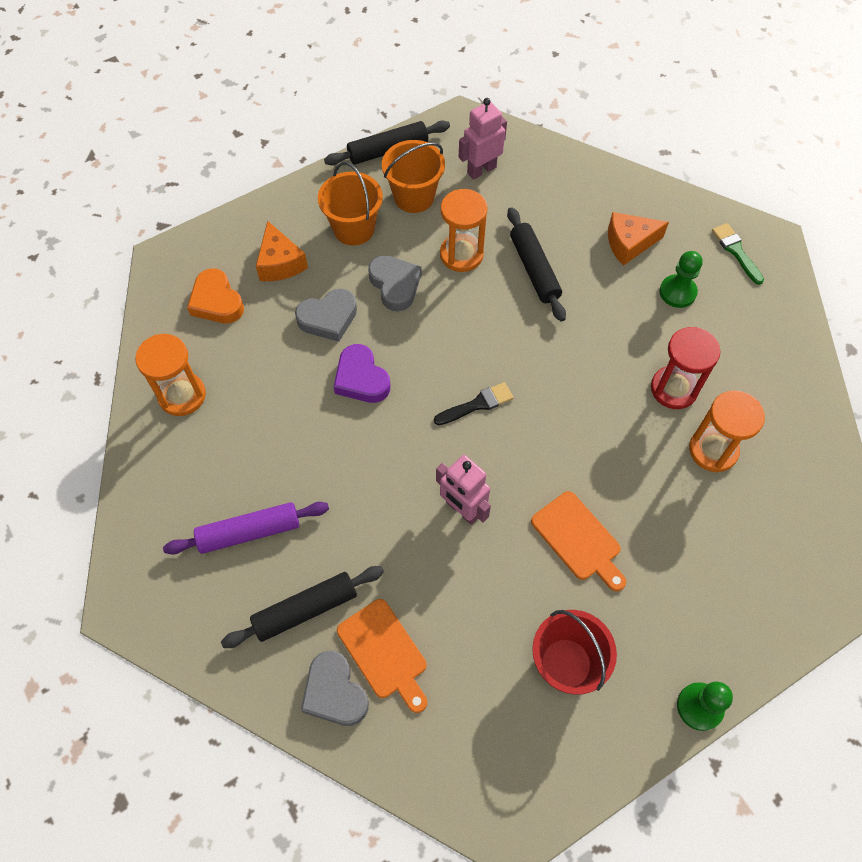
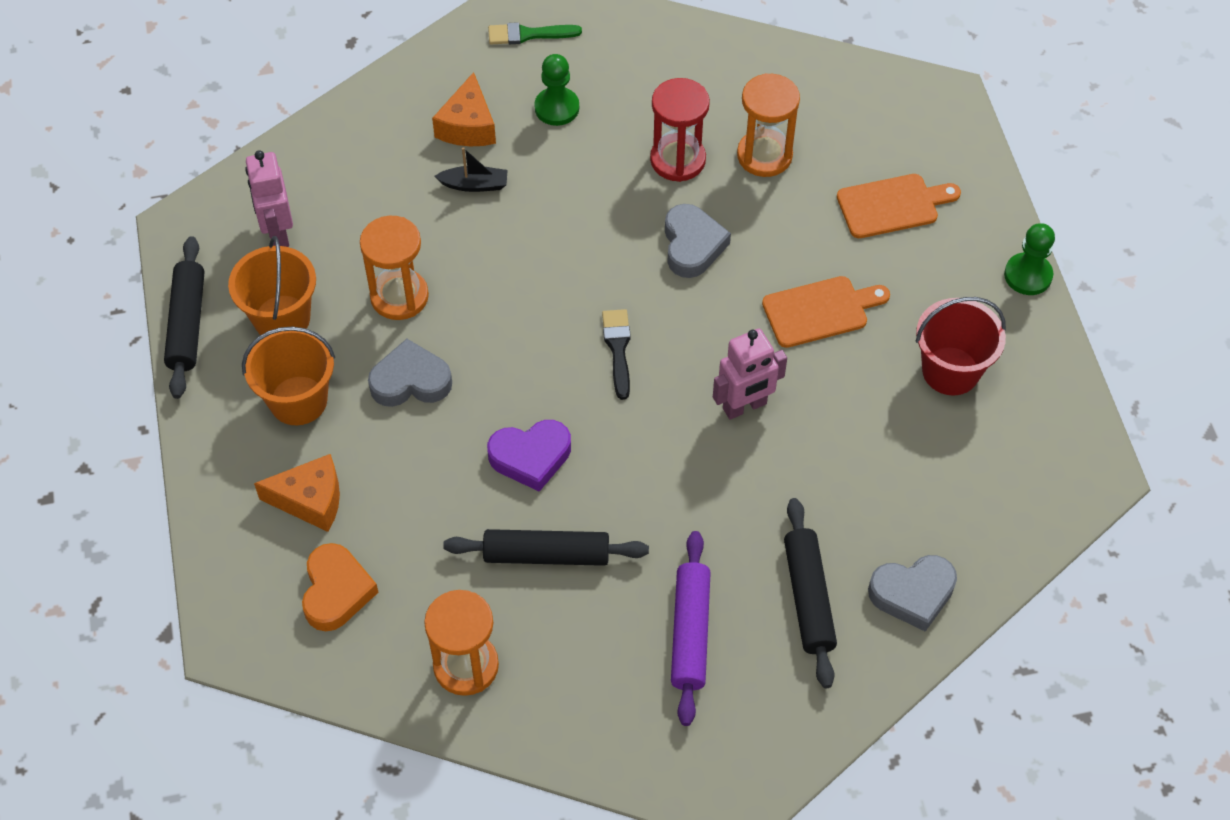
camera: 70 degrees left, 5 degrees down
(216, 301) = (336, 591): orange heart -> orange heart turned 75 degrees counterclockwise
(328, 318) = (425, 468): grey heart -> grey heart (692, 245)
(384, 653) = (884, 533): orange cutting board -> orange cutting board (892, 206)
(534, 269) = (458, 230): black rolling pin -> black rolling pin (546, 554)
(579, 265) = (474, 185): none -> black boat

